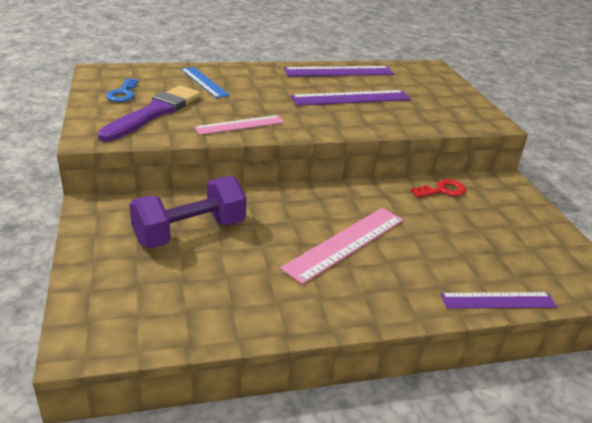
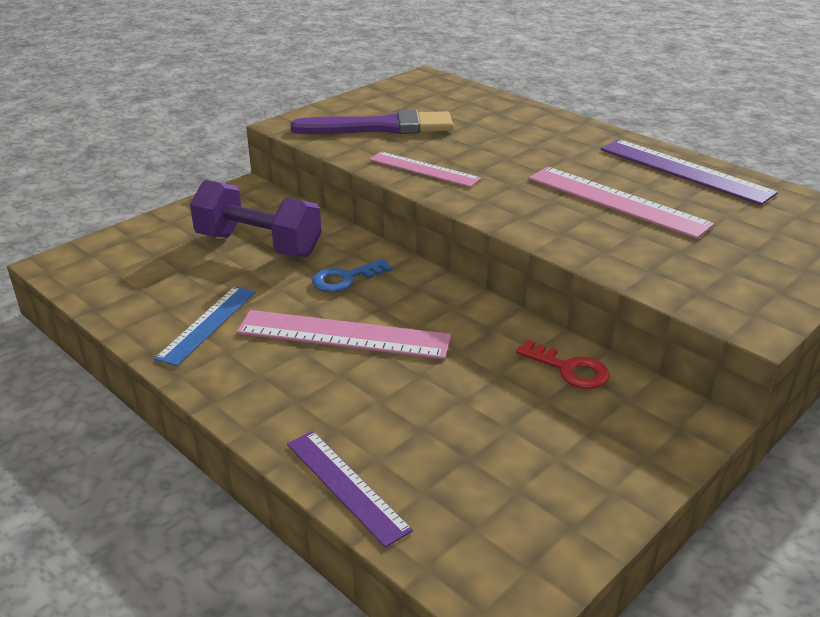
camera: 60 degrees right, 0 degrees up
(123, 93) = (397, 102): blue key -> blue key (345, 279)
(204, 82) = (493, 121): blue ruler -> blue ruler (207, 324)
(351, 98) = (616, 201): purple ruler -> pink ruler

